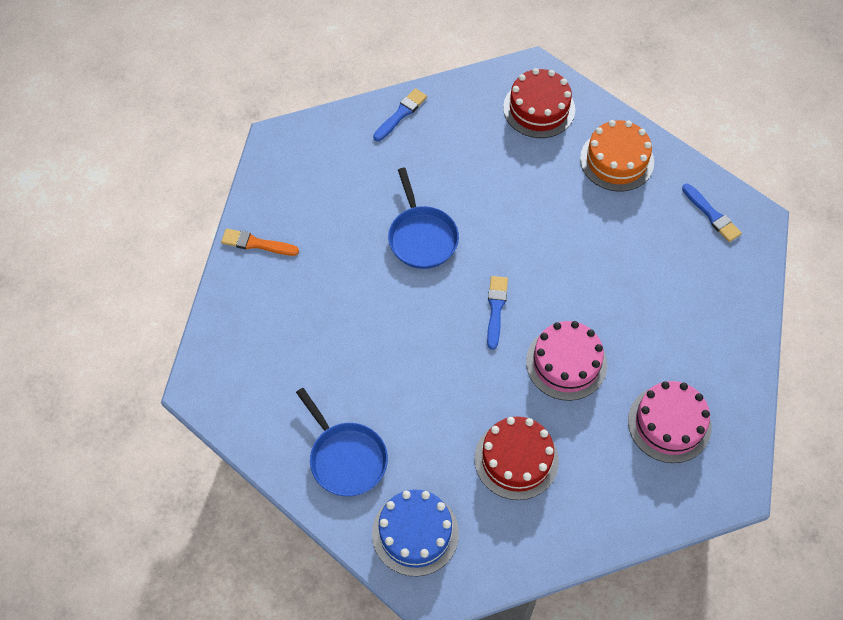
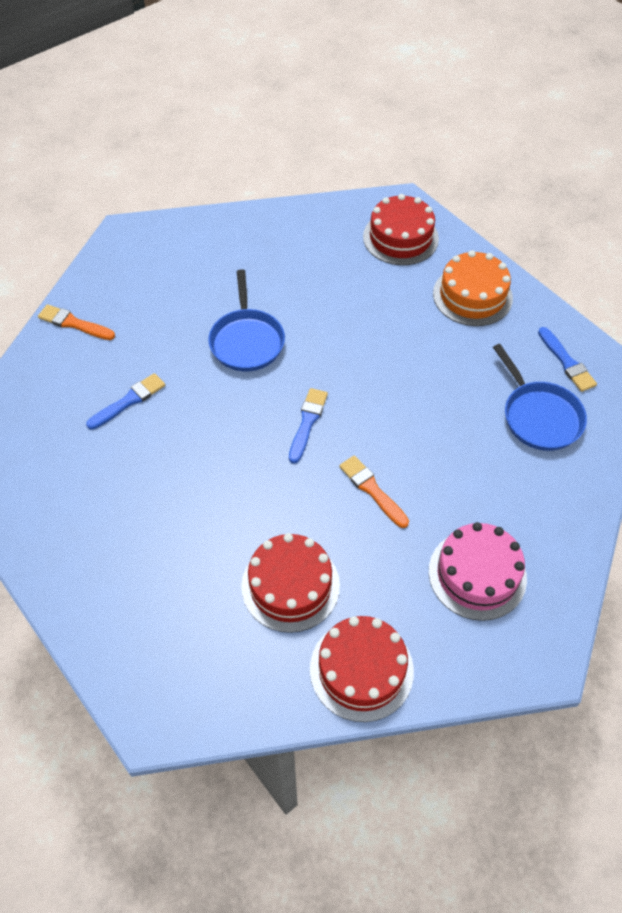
camera: 10 degrees right, 5 degrees down
(346, 458) = (99, 553): blue pan -> blue pan (539, 416)
(401, 114) = (257, 225): blue brush -> blue brush (129, 401)
(415, 533) = (152, 649): blue cake -> none
(566, 363) = (372, 490): pink cake -> orange brush
(591, 520) = (361, 669): none -> red cake

